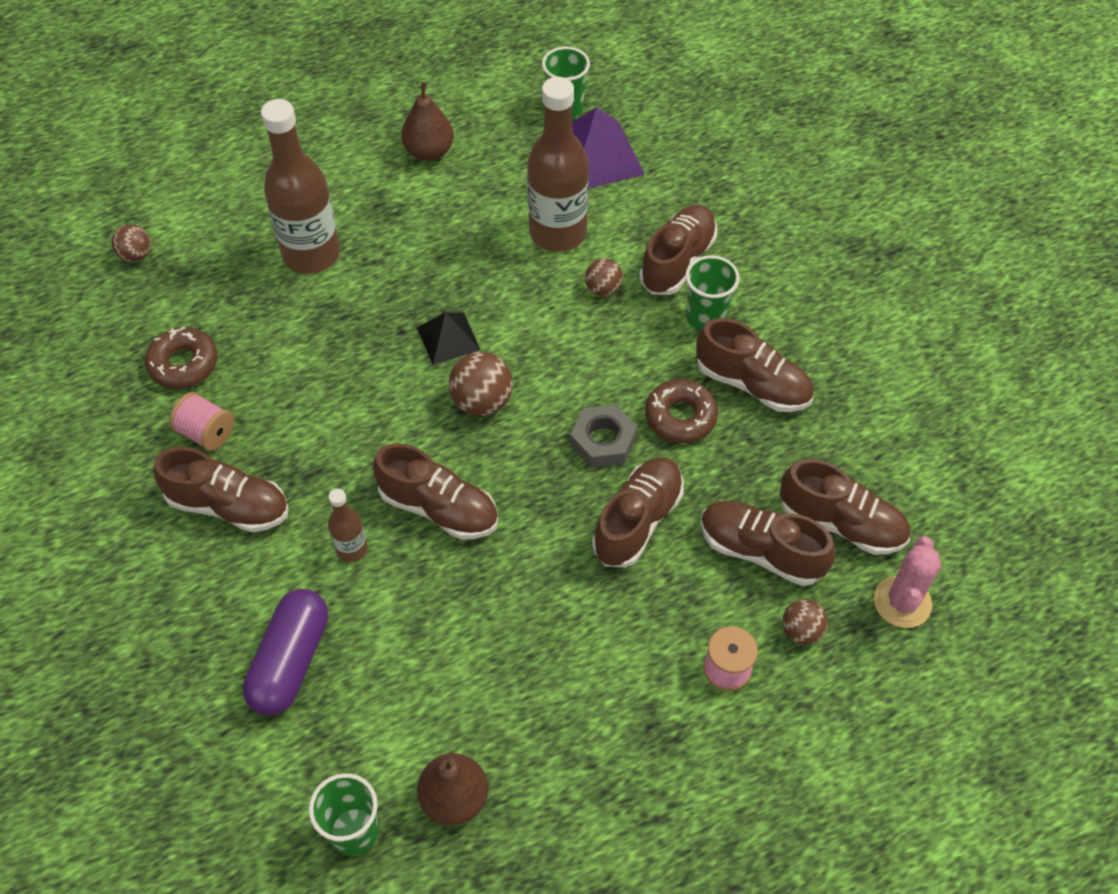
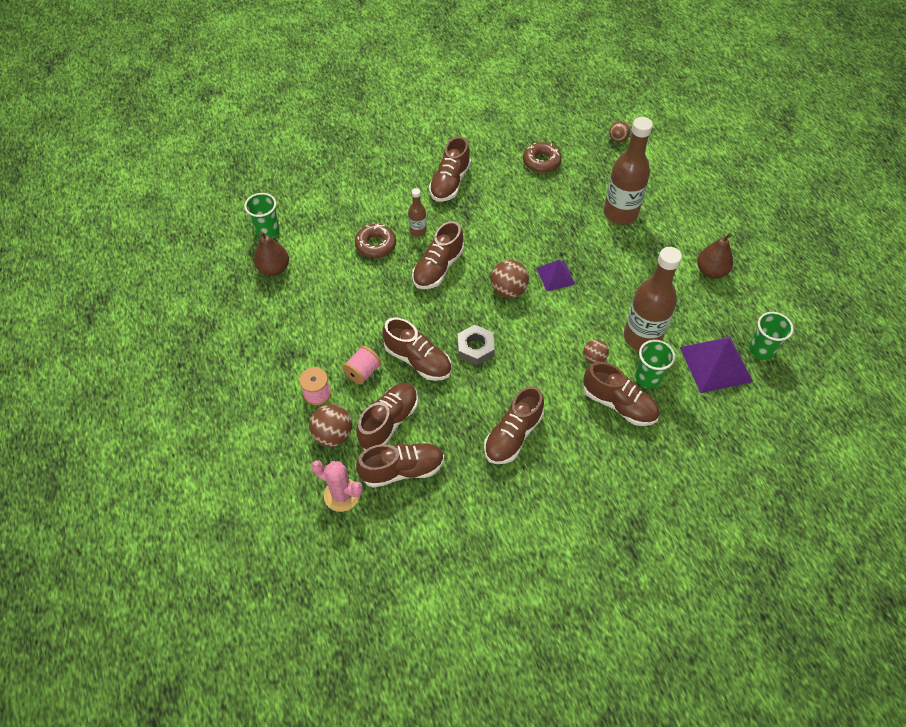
camera: 95 degrees right, 0 degrees up
(206, 433) = (496, 172): pink spool -> pink spool (363, 372)
(291, 661) = (358, 208): purple capsule -> none
(448, 338) = (555, 276): black pyramid -> purple pyramid
(680, 417) = (490, 391): brown donut -> brown donut (375, 245)
(706, 318) = (569, 415): green cup -> green cup (648, 378)
(801, 631) = (333, 435): brown ball -> brown ball, size x1.59
(841, 523) = (402, 470): brown shoe -> brown shoe turned 135 degrees counterclockwise

